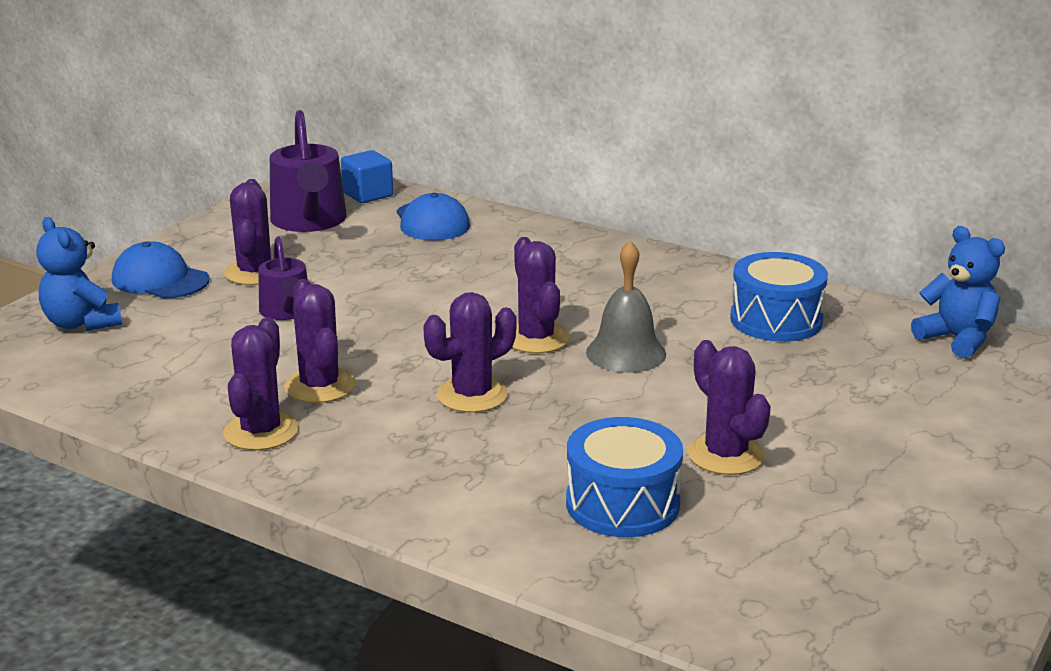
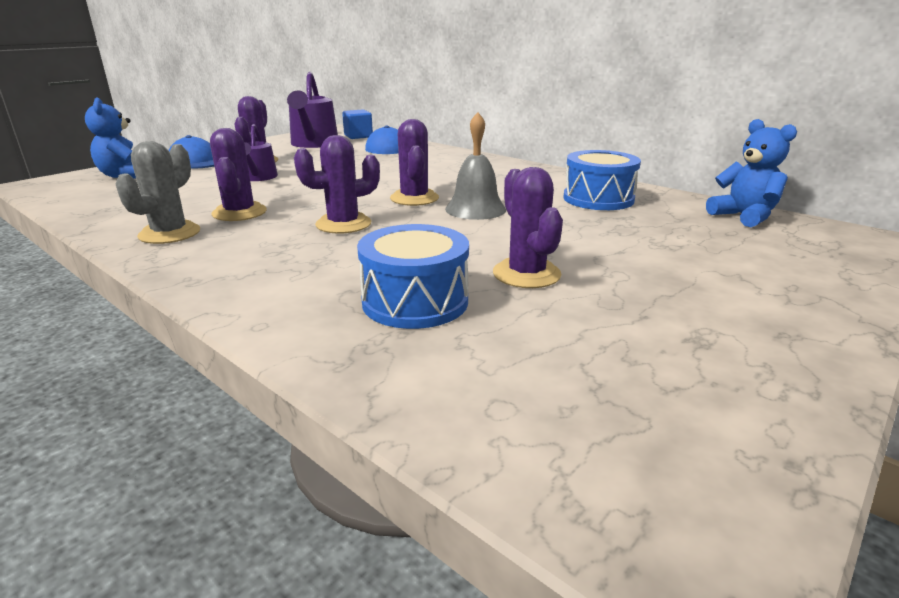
camera: 10 degrees right, 0 degrees up
(261, 431) = (169, 233): purple cactus -> grey cactus

